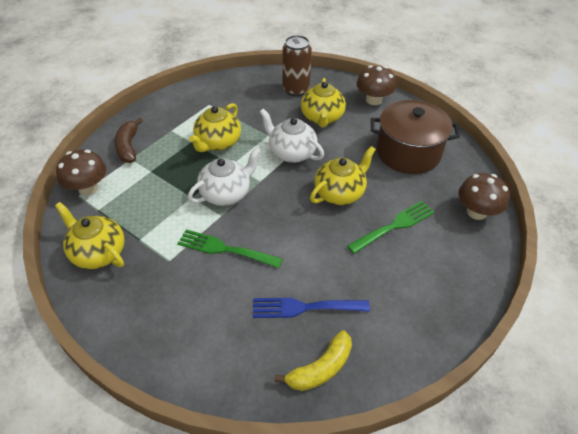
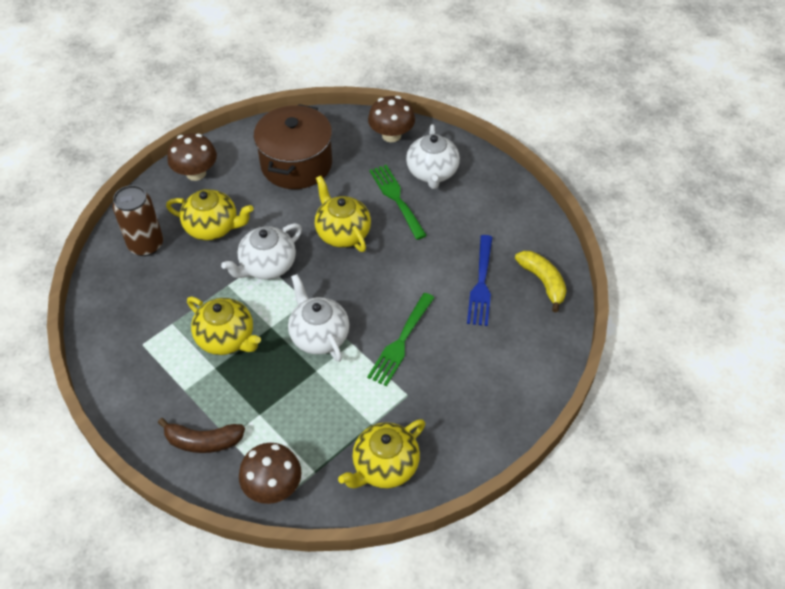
camera: 80 degrees left, 5 degrees up
(440, 250) = (432, 173): none -> white teapot

